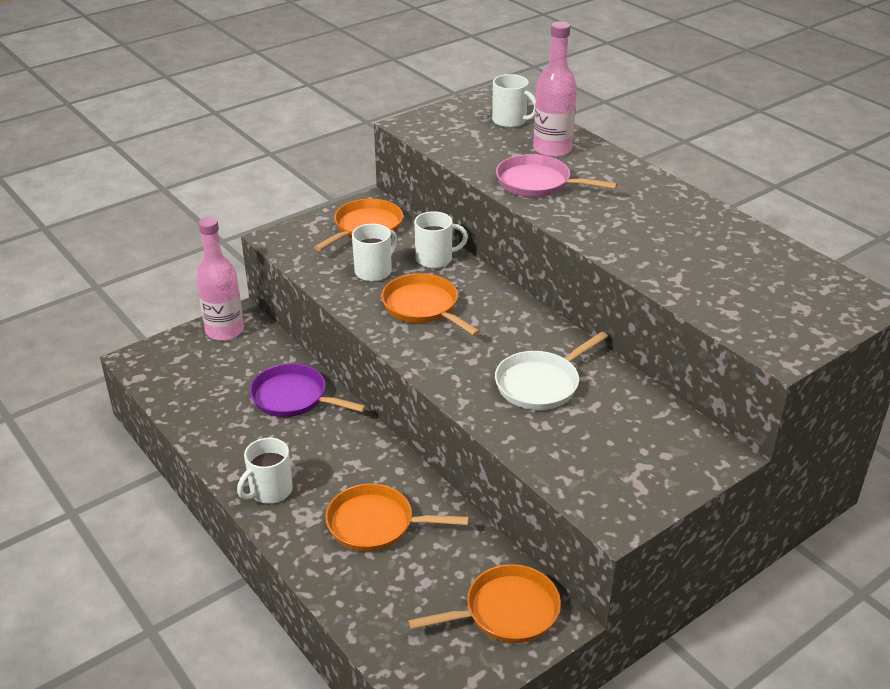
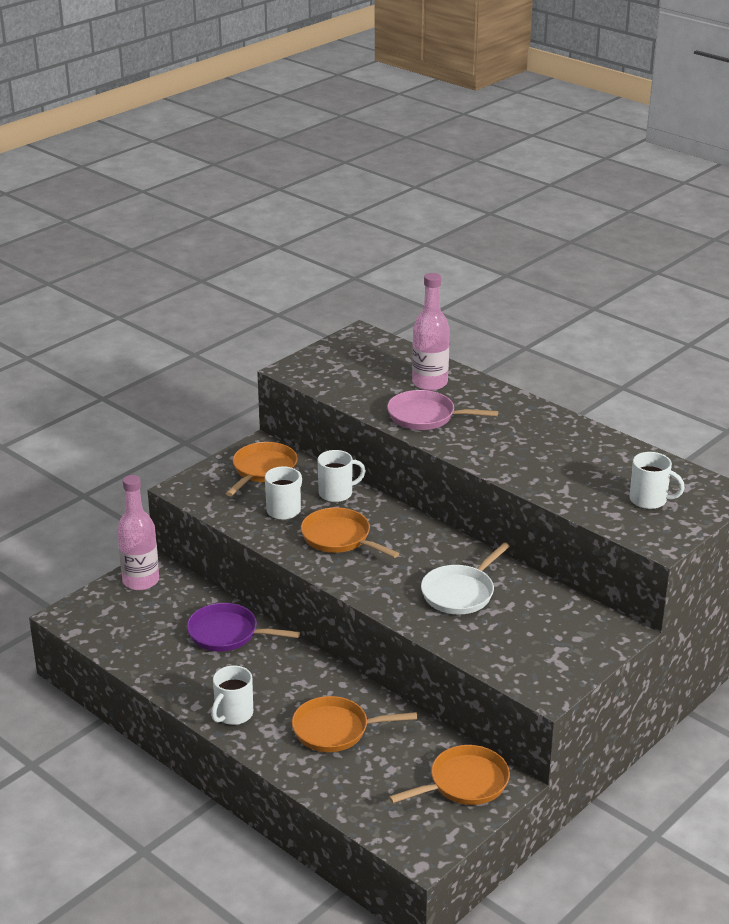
camera: 10 degrees left, 5 degrees down
(510, 121) = (384, 358): white mug -> white mug (649, 500)

